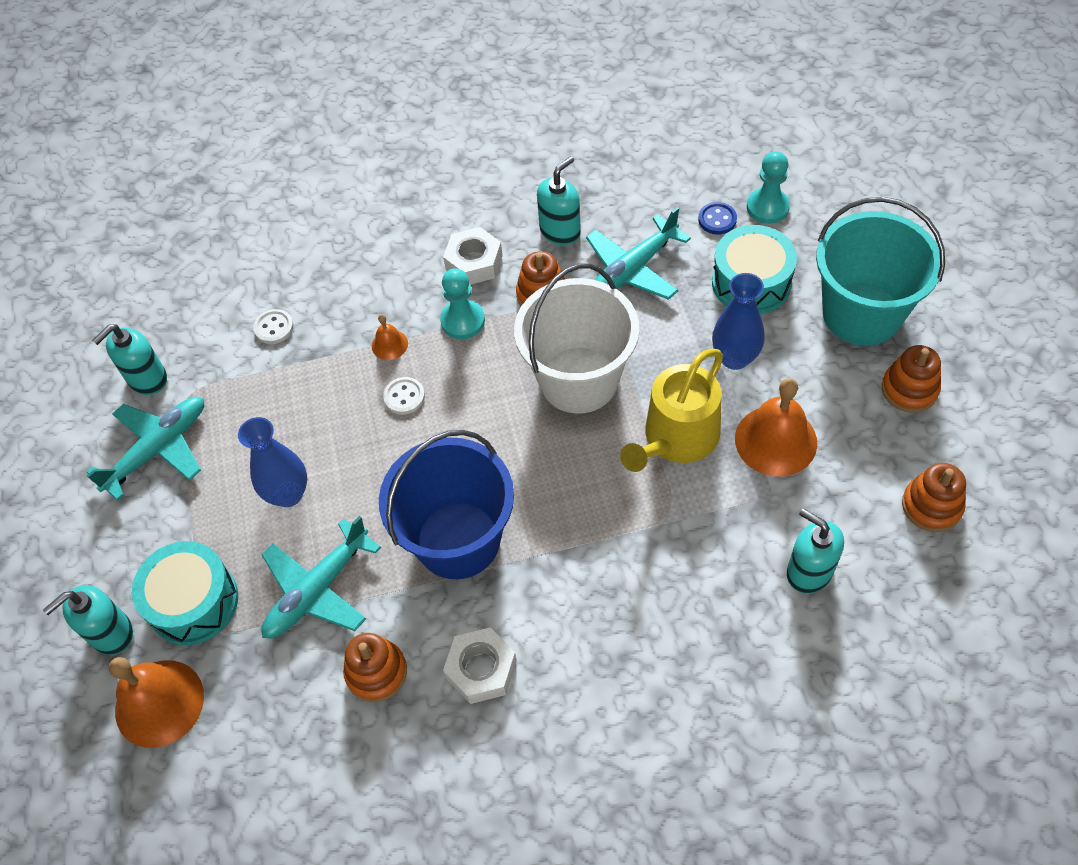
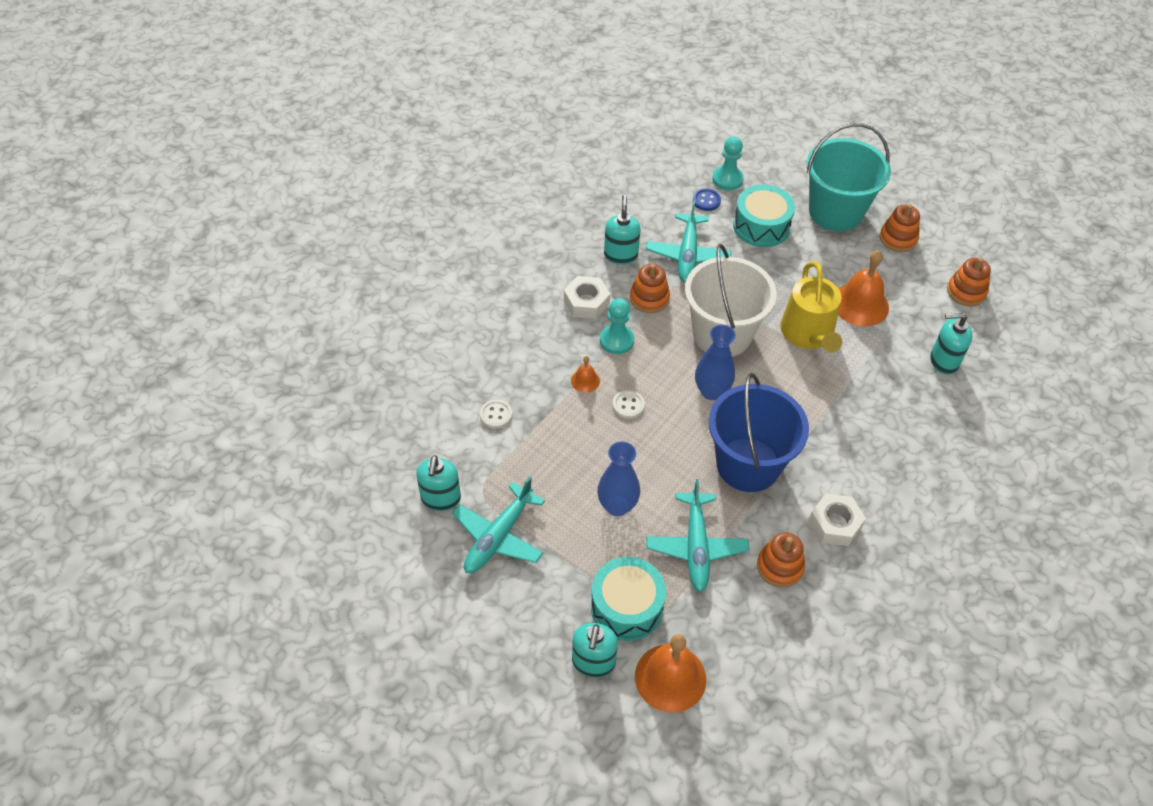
camera: 45 degrees left, 5 degrees down
(157, 450) = (499, 536): turquoise plane -> turquoise plane turned 150 degrees counterclockwise
(735, 358) = (794, 272): blue vase -> blue vase (711, 391)

